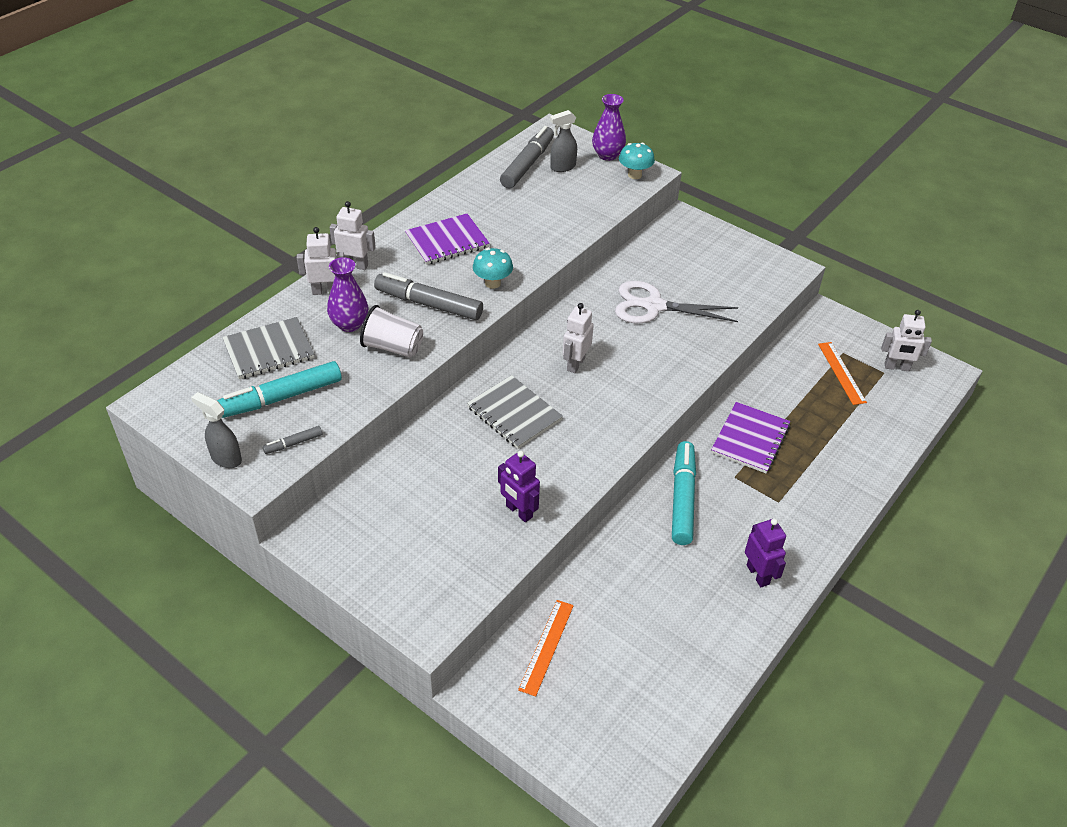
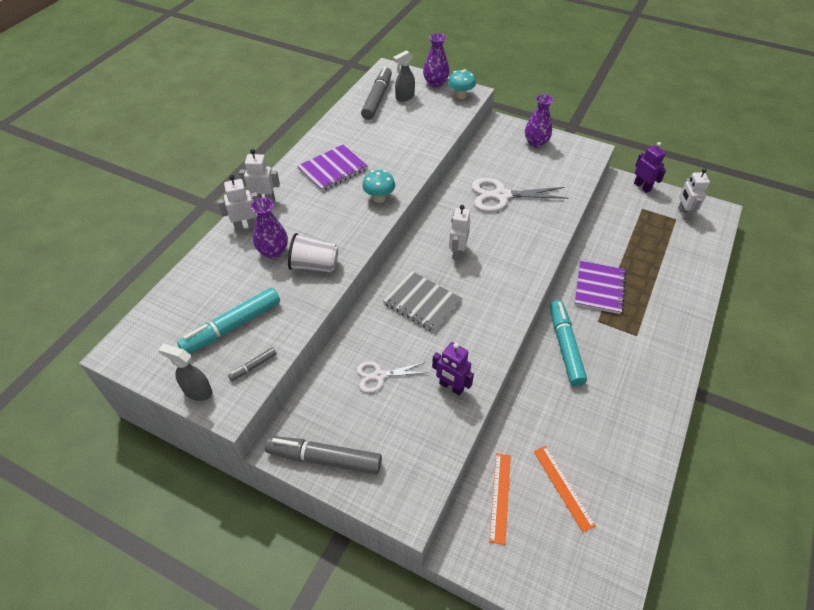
camera: 10 degrees left, 5 degrees up
(269, 350) = (211, 286): grey notebook -> none
(429, 304) = (333, 224): grey marker -> grey marker (324, 458)
(438, 485) = (379, 376): none -> white scissors
(721, 248) = (536, 142): none -> purple vase
(758, 574) = (642, 399): purple robot -> purple robot (642, 187)
(841, 373) = (646, 224): orange ruler -> orange ruler (563, 487)
(896, 367) = (683, 213): white robot -> white robot turned 90 degrees clockwise

